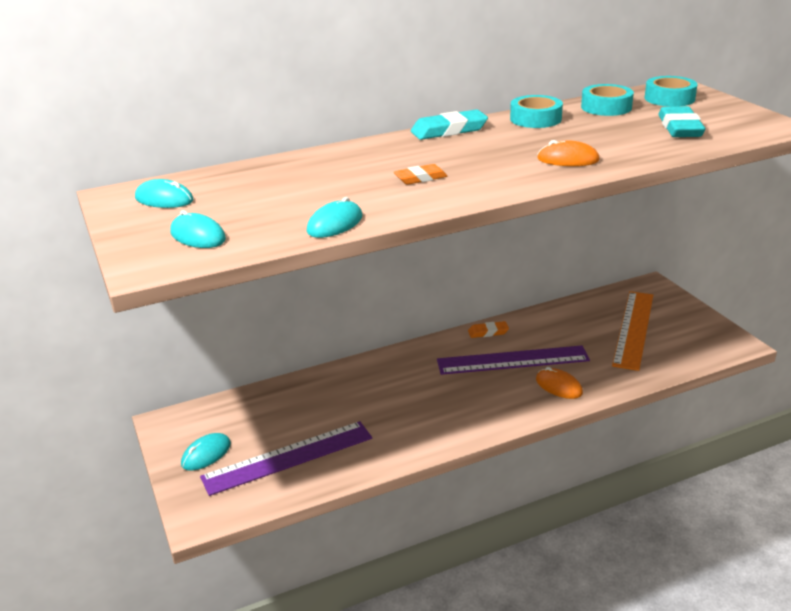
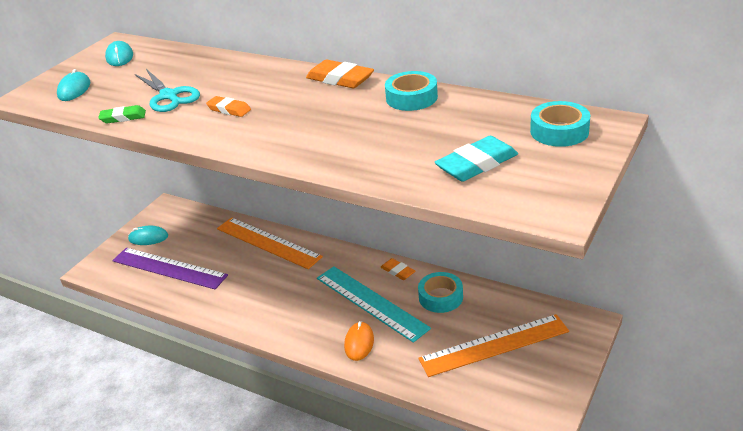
camera: 55 degrees right, 5 degrees up
(330, 195) = (168, 96): none -> turquoise scissors
(335, 224) = (123, 117): turquoise mouse -> green eraser
(342, 380) = (268, 242): none -> orange ruler
(449, 130) = (340, 79): turquoise eraser -> orange eraser
(512, 360) = (371, 302): purple ruler -> turquoise ruler
(568, 159) = (329, 145): orange mouse -> none
(606, 107) = (486, 113): turquoise tape -> turquoise tape (440, 297)

